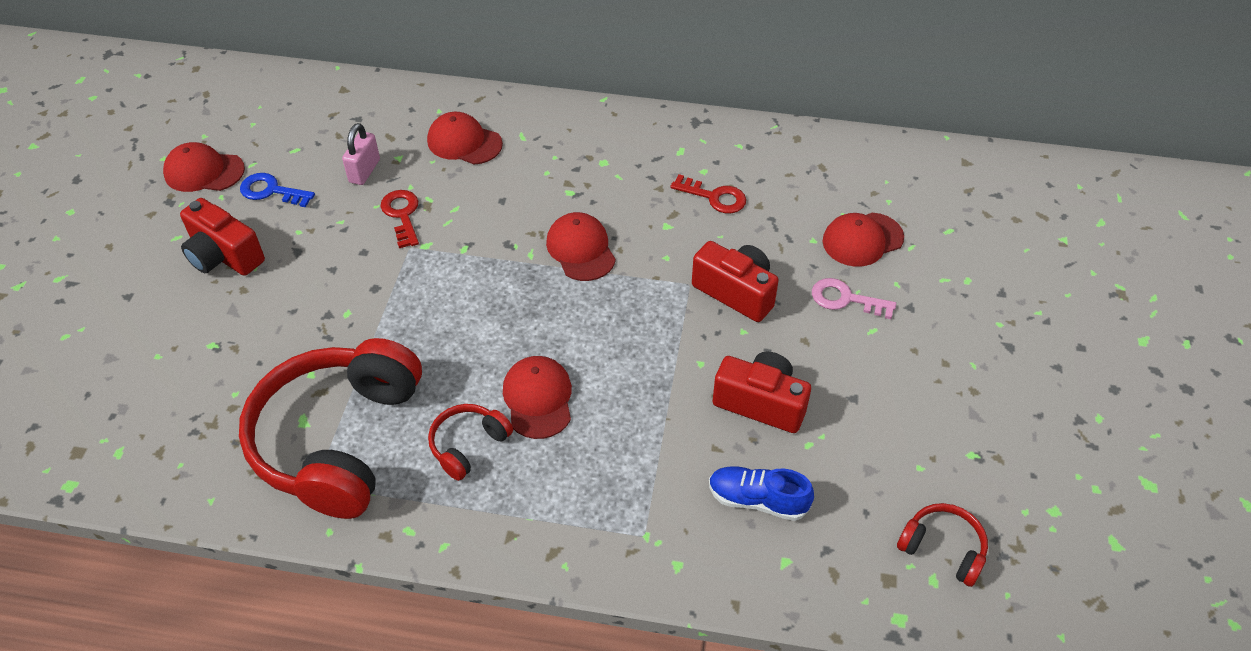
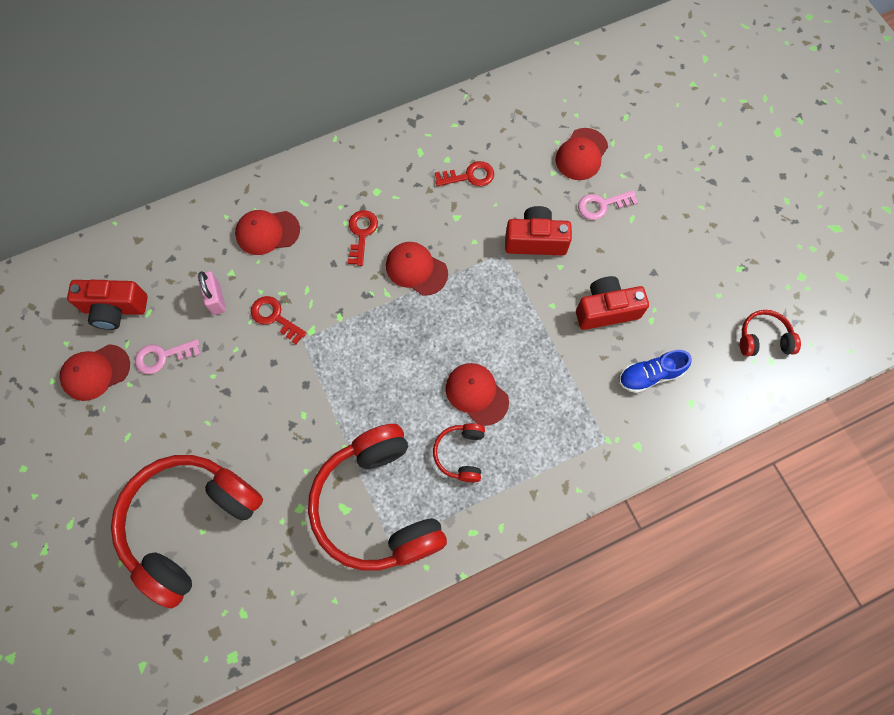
camera: 35 degrees left, 20 degrees up
(154, 342) = (190, 523): none -> red headphones
(223, 256) = (176, 428): red camera -> red camera (115, 309)
(271, 191) = (162, 356): blue key -> pink key
(554, 190) = (361, 233): none -> red key

